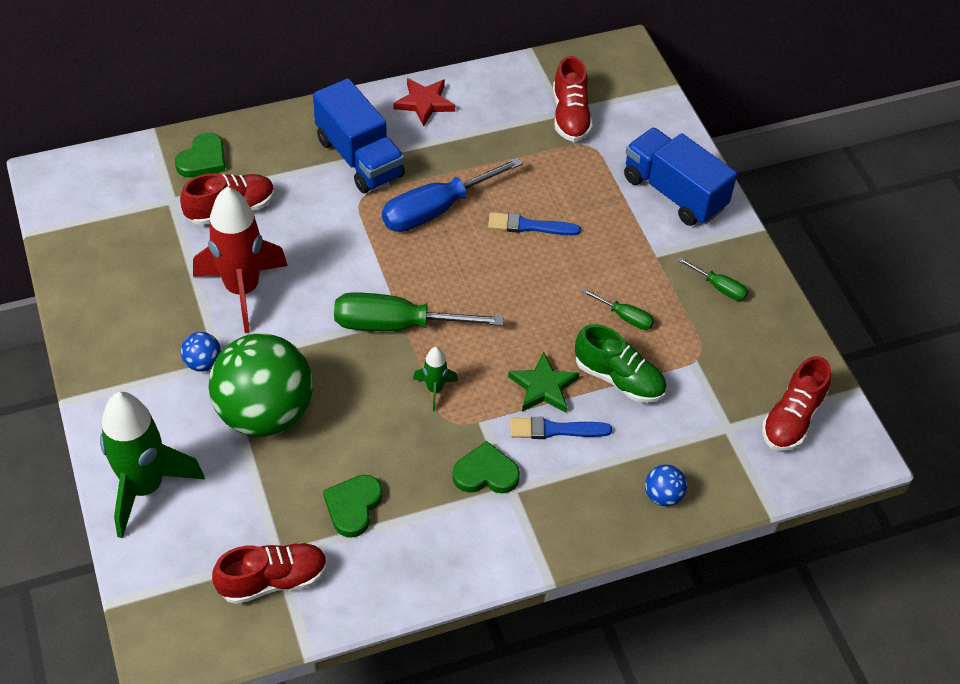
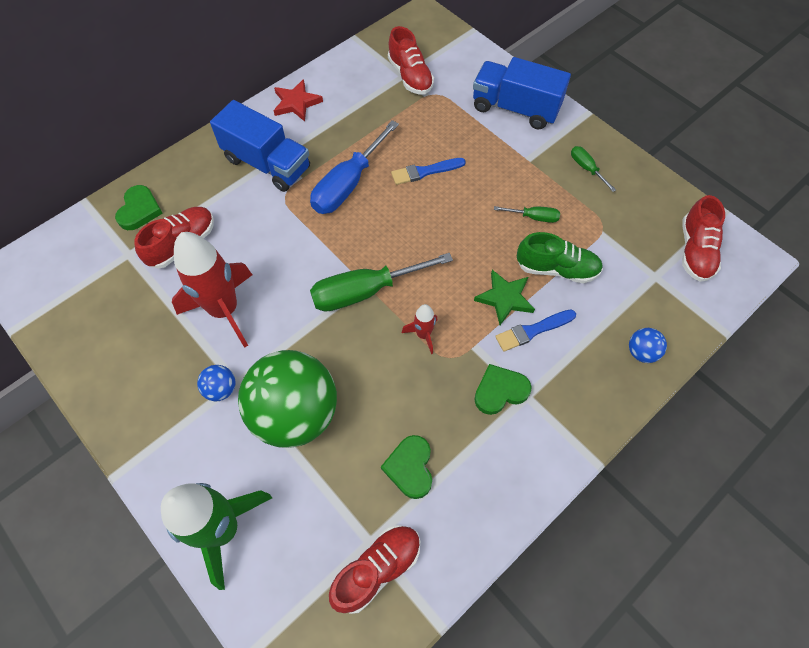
camera: 20 degrees left, 10 degrees up
(434, 390) = (423, 335): green rocket -> red rocket
(719, 287) = (586, 168): green screwdriver -> green screwdriver turned 135 degrees counterclockwise

